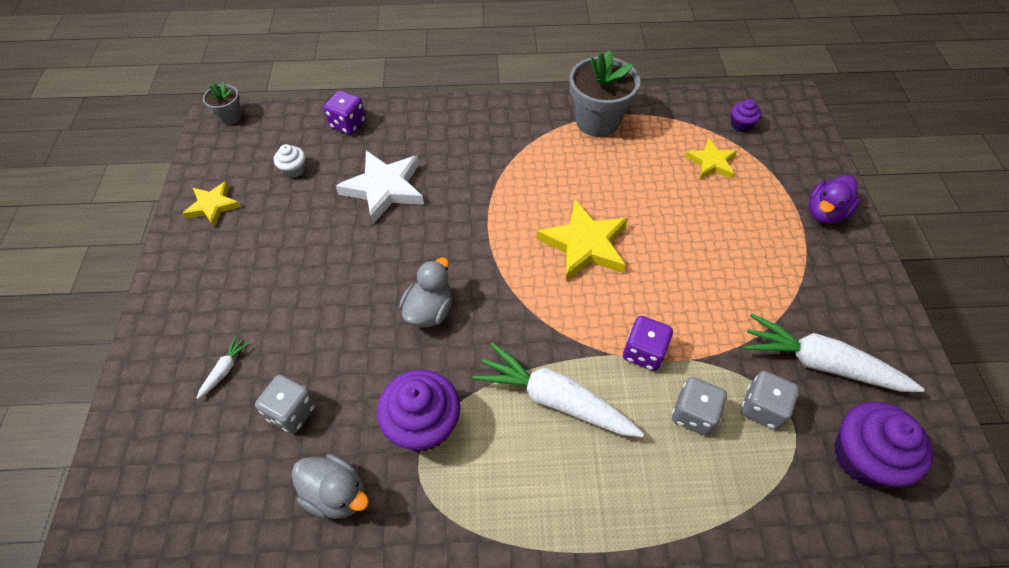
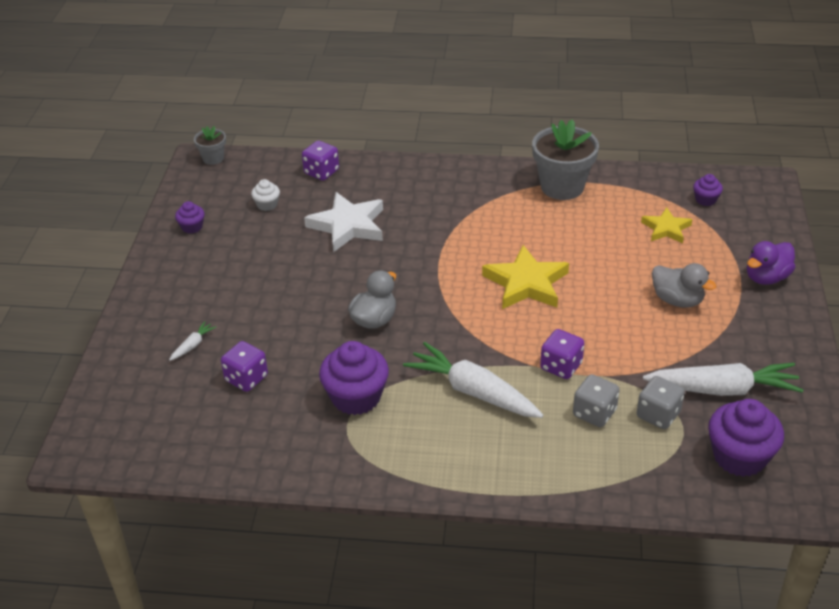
camera: 10 degrees right, 15 degrees down
(213, 206) = (192, 227): yellow star -> purple cupcake
(292, 412) = (246, 378): grey dice -> purple dice
(336, 494) = (276, 435): grey duck -> grey duck (677, 300)
(820, 363) = (723, 389): white carrot -> white carrot turned 150 degrees clockwise

